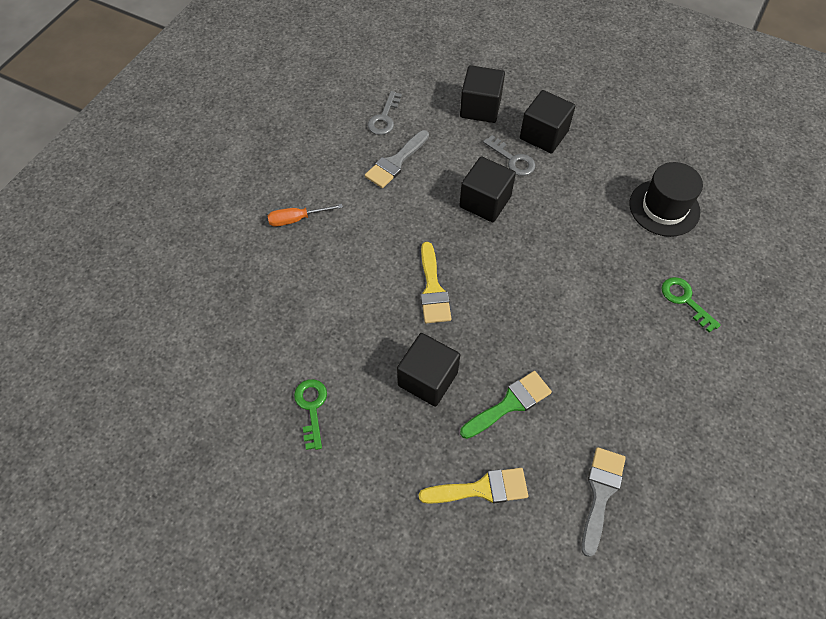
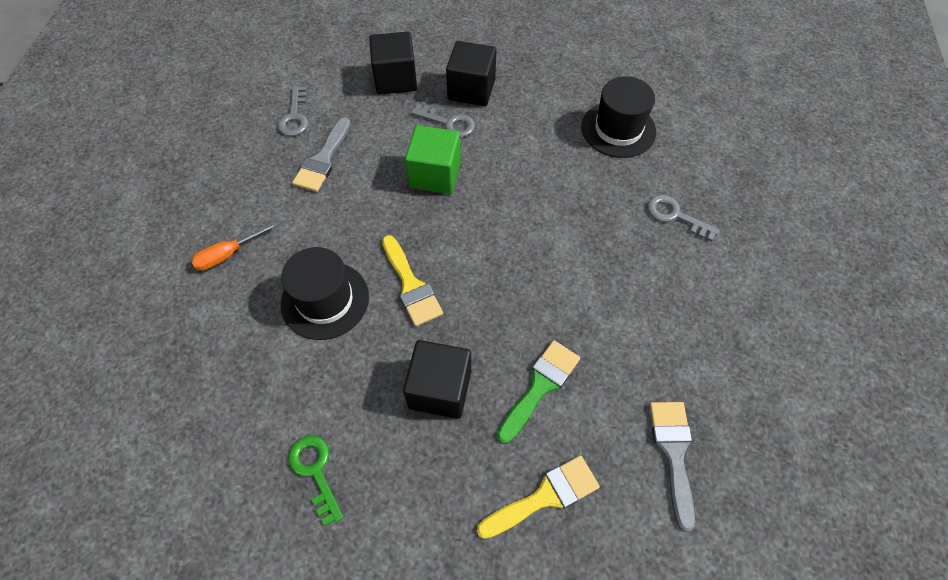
camera: 20 degrees left, 0 degrees up
(360, 279) = (325, 300): none -> black hat
(485, 202) = (435, 174): black cube -> green cube
(685, 300) = (675, 216): green key -> grey key

